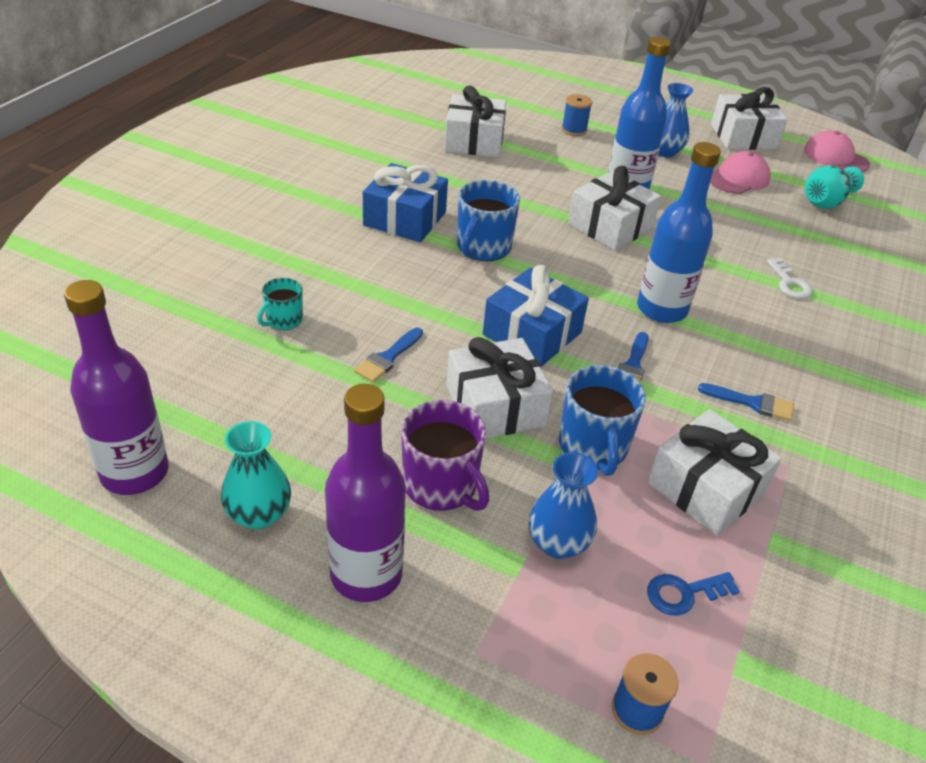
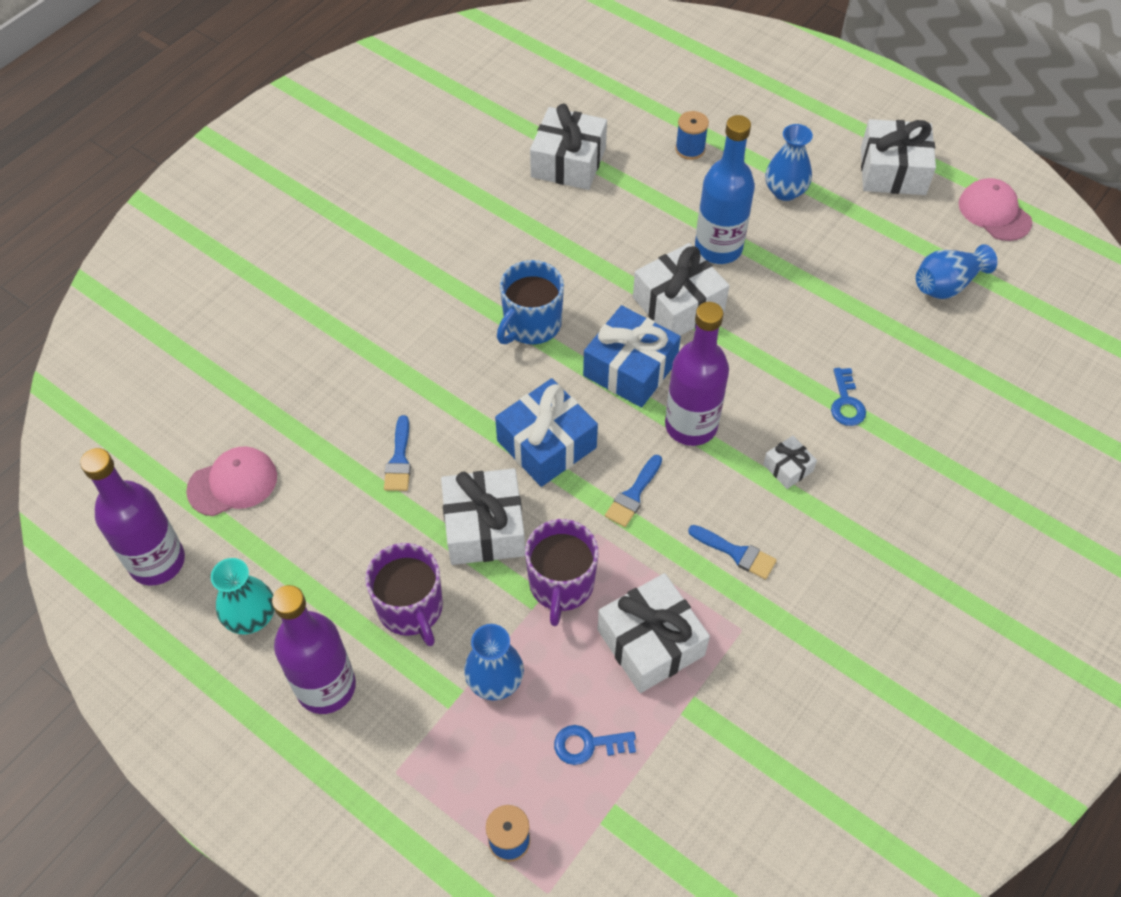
camera: 15 degrees right, 15 degrees up
(283, 320) = (312, 404): turquoise mug -> none
(388, 358) = (399, 459): blue brush -> blue brush turned 45 degrees counterclockwise
(405, 219) = (461, 277): blue gift -> blue gift (630, 368)
(593, 447) = (561, 585): blue mug -> purple mug
(661, 309) = (691, 425): blue bottle -> purple bottle
(738, 178) = (856, 240): pink cap -> pink cap (233, 483)
(764, 333) = (788, 468): none -> white gift
(789, 283) = (846, 402): white key -> blue key
(826, 202) = (947, 285): turquoise vase -> blue vase

